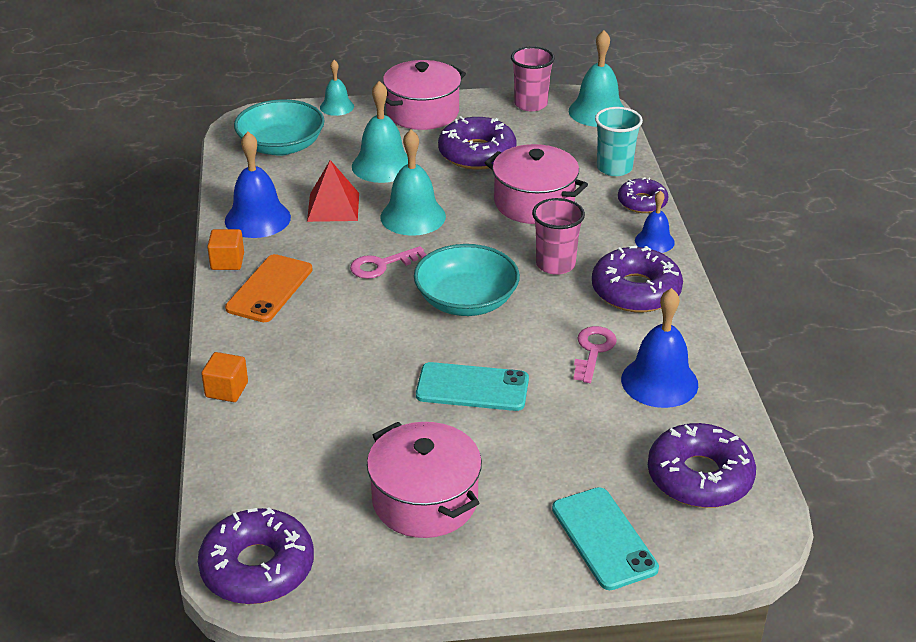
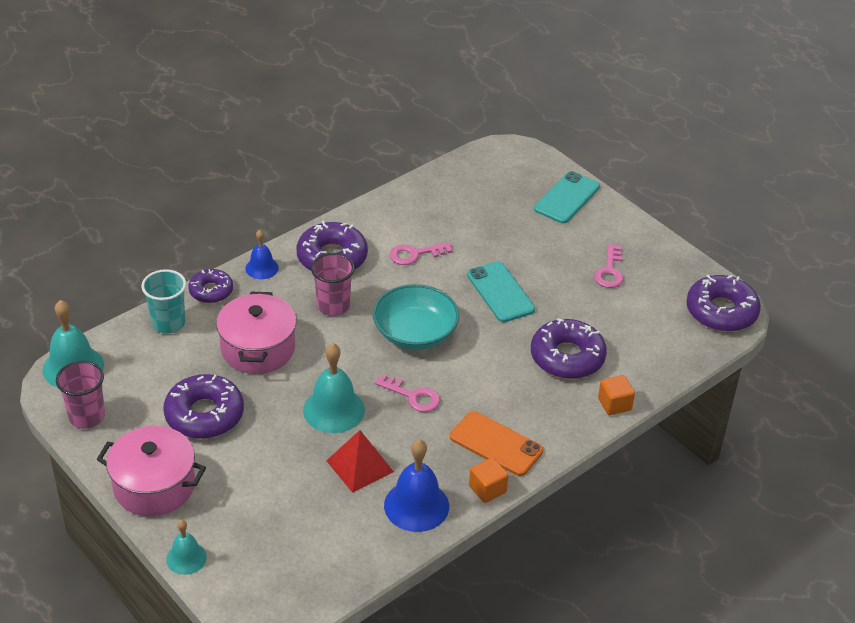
camera: 125 degrees left, 5 degrees up
(270, 289) = (496, 444): orange phone -> orange phone turned 45 degrees clockwise
(281, 146) = (290, 559): turquoise bowl -> none
(382, 165) = (271, 467): turquoise bell -> none
(425, 500) = (609, 271): pink pot -> pink key
(659, 381) = (419, 218): blue bell -> none
(699, 477) = (487, 180): purple donut -> purple donut (567, 357)

